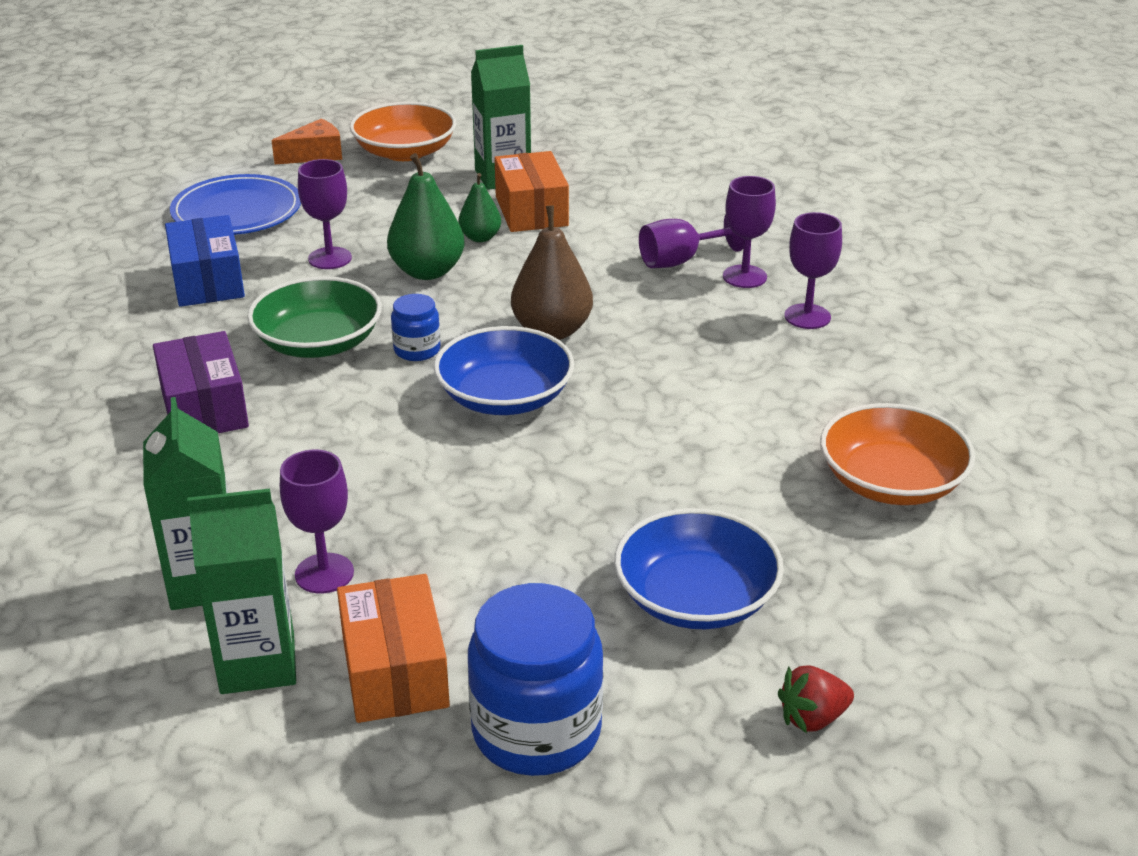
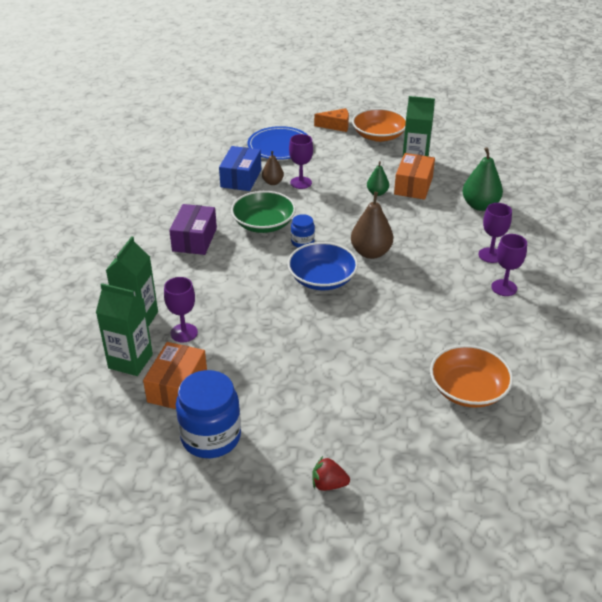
camera: 30 degrees right, 5 degrees up
(276, 272) = (272, 182): none -> brown pear
(427, 271) = (338, 203): green pear -> green pear (480, 205)
(680, 261) = (464, 236): purple goblet -> none
(696, 598) = (325, 407): blue bowl -> none

